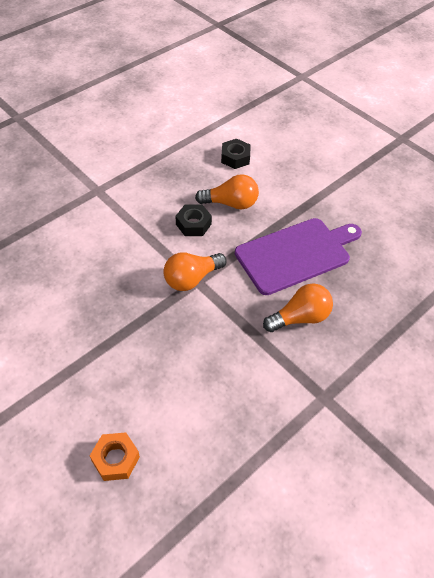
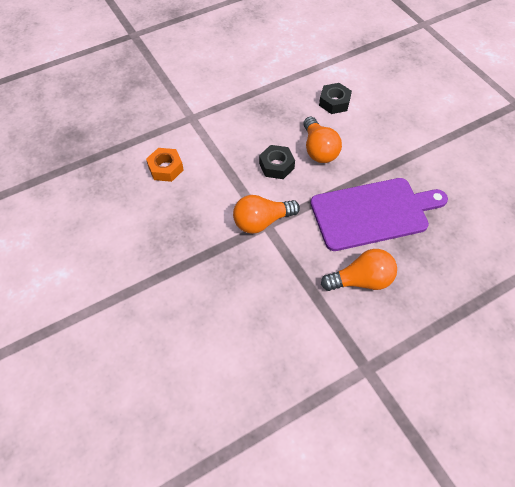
camera: 15 degrees right, 5 degrees up
(116, 459) = (148, 389): orange nut -> orange nut (166, 168)
(231, 203) = (319, 150): orange light bulb -> orange light bulb turned 60 degrees clockwise

